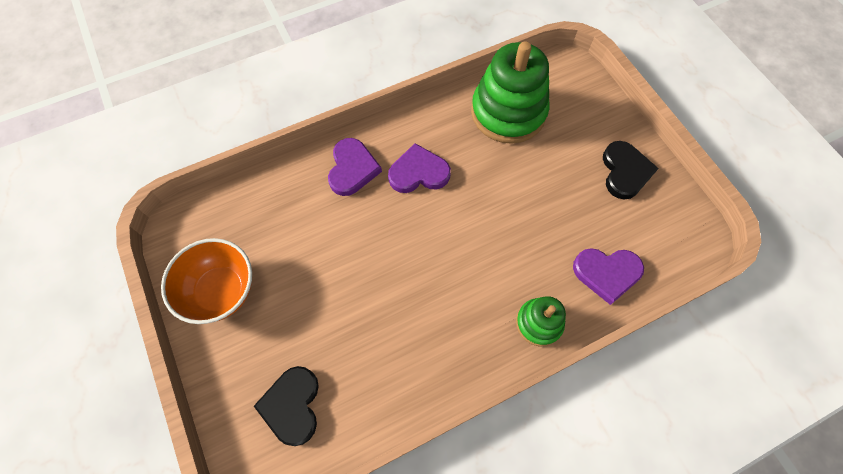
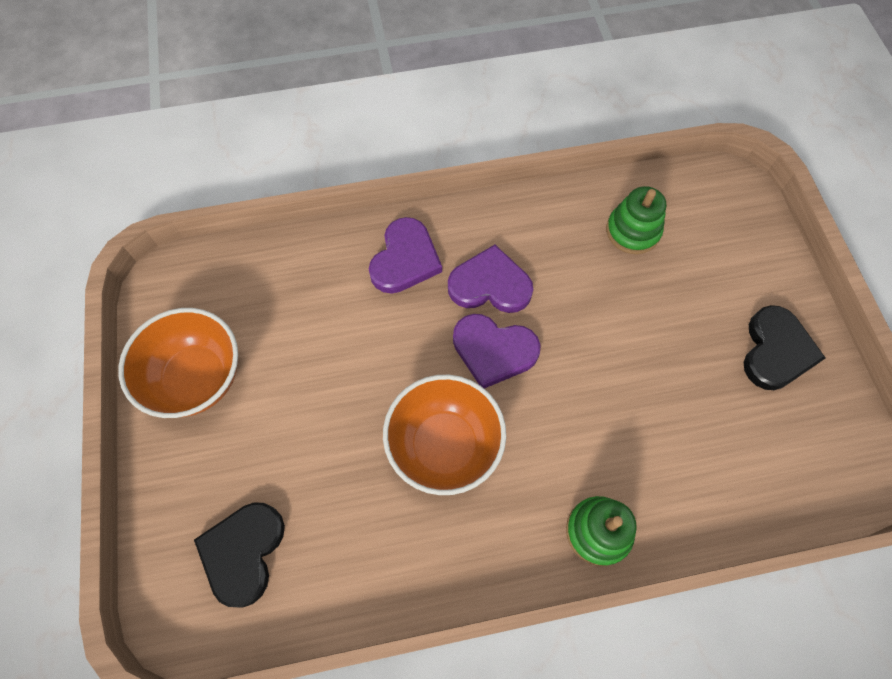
camera: 15 degrees right, 0 degrees up
(417, 292) = (444, 445): none -> orange bowl
(508, 112) = (632, 231): green stacking toy -> green stacking toy, size x0.52
(607, 273) = (712, 487): purple heart -> purple heart (493, 351)

